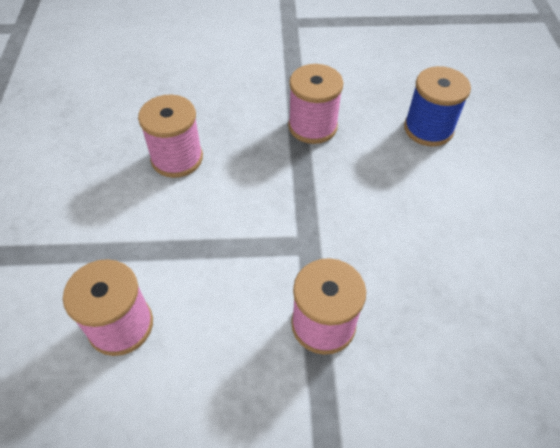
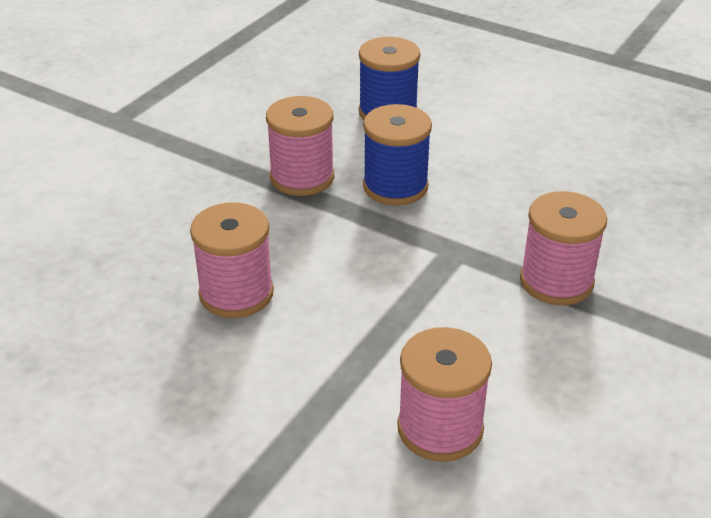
camera: 55 degrees left, 15 degrees down
(348, 176) = (395, 187): none -> blue spool

